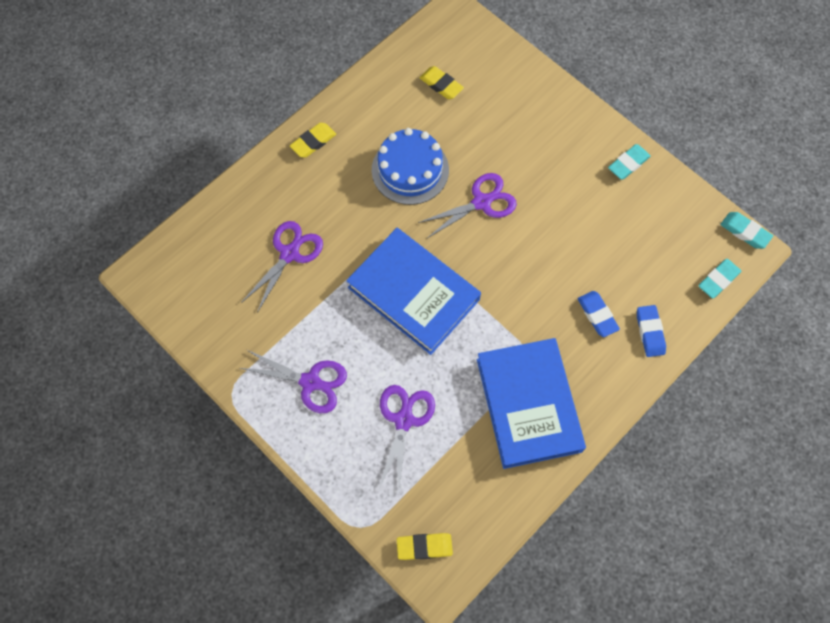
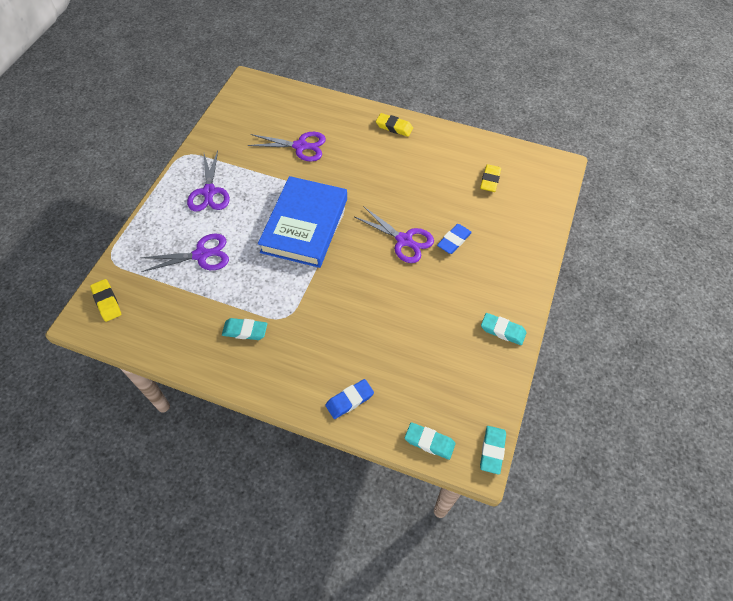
camera: 65 degrees right, 10 degrees down
(410, 170) = (405, 187): blue cake -> none
(528, 405) = (245, 331): blue book -> turquoise eraser
(597, 315) = (346, 354): blue eraser -> blue eraser (454, 241)

